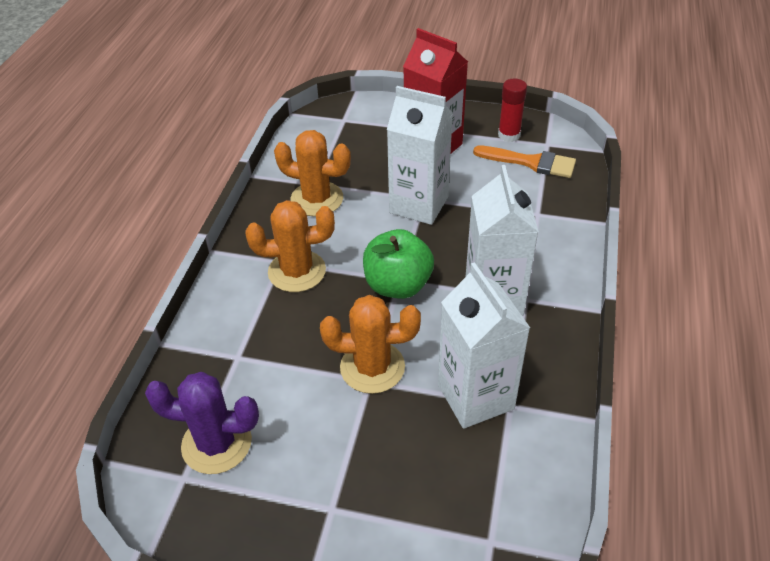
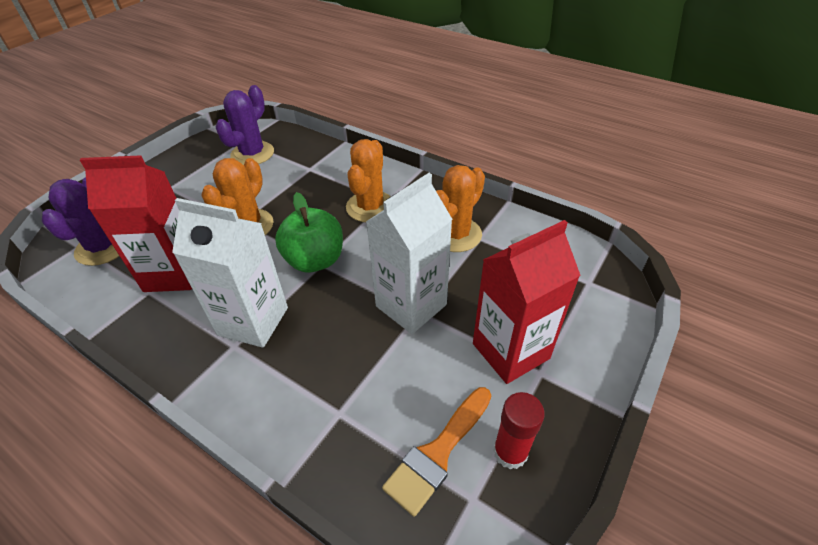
camera: 110 degrees right, 0 degrees up
(475, 396) = (174, 273): white carton -> red carton
(477, 506) = (103, 247): none -> purple cactus

